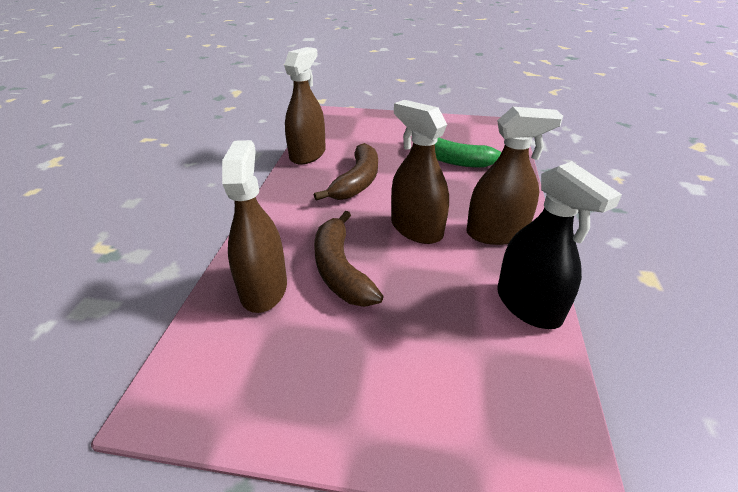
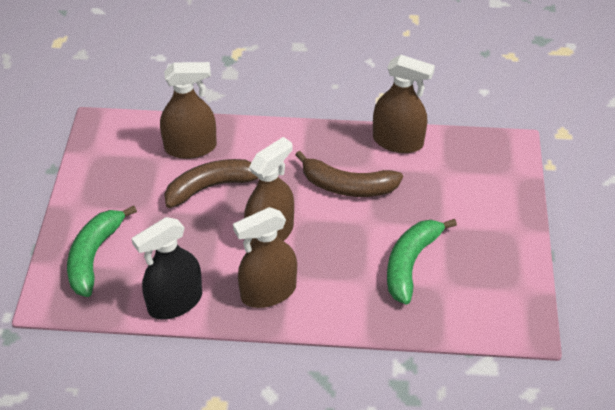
camera: 85 degrees right, 10 degrees up
(462, 399) = (94, 256): none -> green banana
(496, 233) = (268, 292): brown spray bottle -> brown spray bottle turned 75 degrees clockwise

